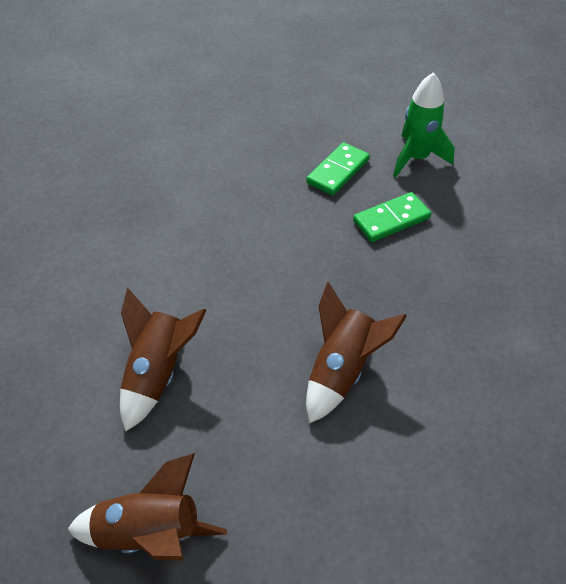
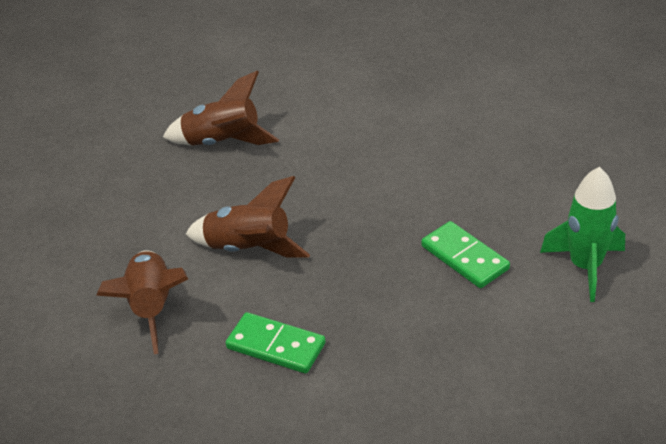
camera: 80 degrees right, 10 degrees down
(150, 532) = (85, 172): brown rocket -> brown rocket (152, 307)
(338, 171) = (526, 204): green domino -> green domino (275, 346)

